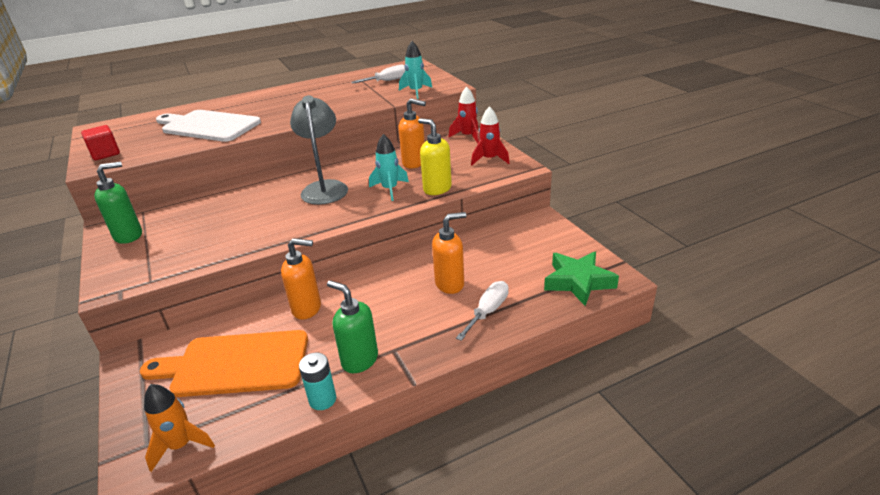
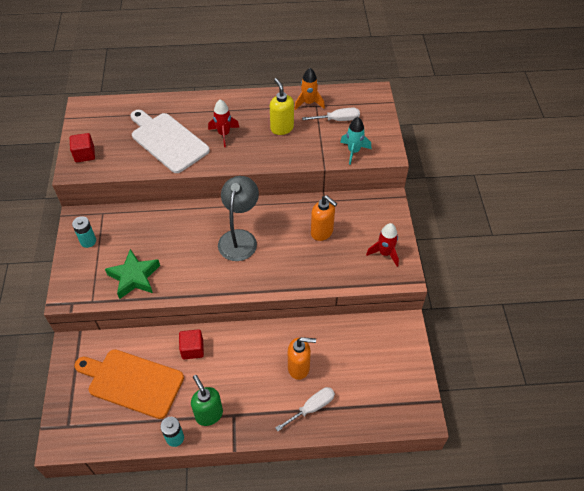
camera: 20 degrees right, 20 degrees up
(129, 235) = (88, 241): green soap dispenser -> turquoise battery
(181, 445) = (86, 436): orange rocket -> orange rocket (309, 103)
(307, 308) = (192, 349): orange soap dispenser -> red cube
(390, 189) = (287, 262): turquoise rocket -> none
(437, 189) = (323, 277): yellow soap dispenser -> yellow soap dispenser (282, 128)
(468, 136) = (384, 210): red rocket -> red rocket (224, 134)
(578, 282) = (392, 407): green star -> green star (134, 277)

